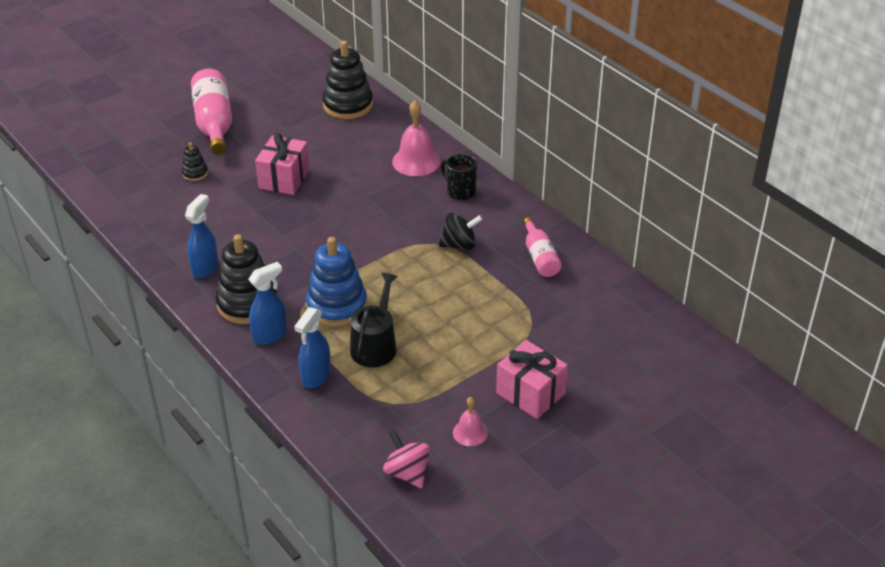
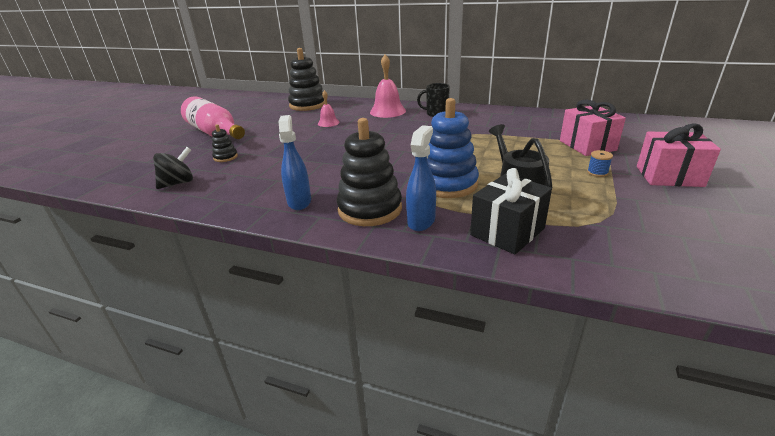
camera: 30 degrees left, 10 degrees down
(284, 179) = (305, 140): pink gift -> pink gift (587, 145)
(316, 377) = (507, 231): blue spray bottle -> black gift
(407, 473) = (712, 264): pink spinning top -> none
(459, 245) = (477, 131): black spinning top -> black spinning top (178, 183)
(470, 432) = (687, 214): pink bell -> pink bell (328, 123)
(478, 357) = (597, 172): none -> blue spool
(540, 257) = (533, 121): pink bottle -> none

